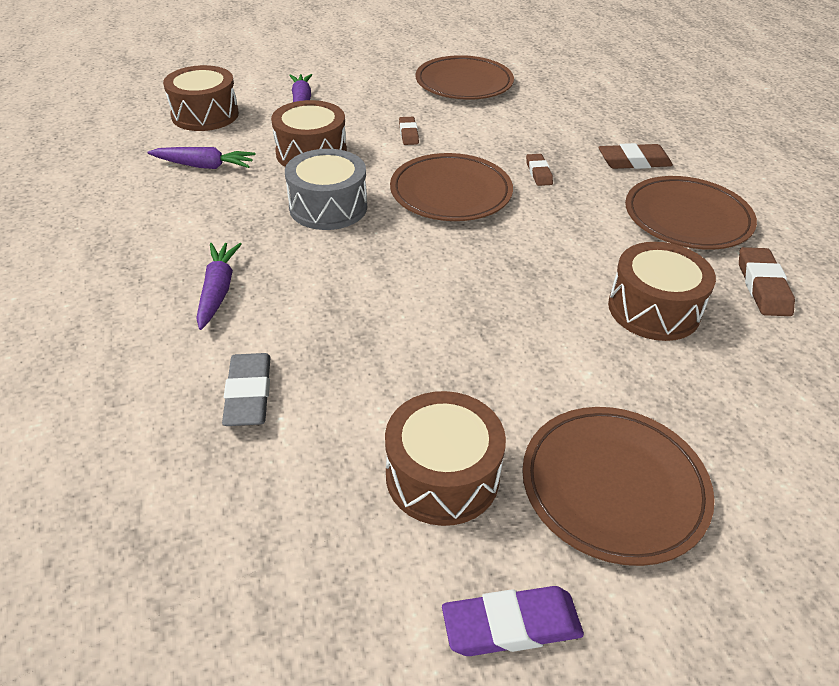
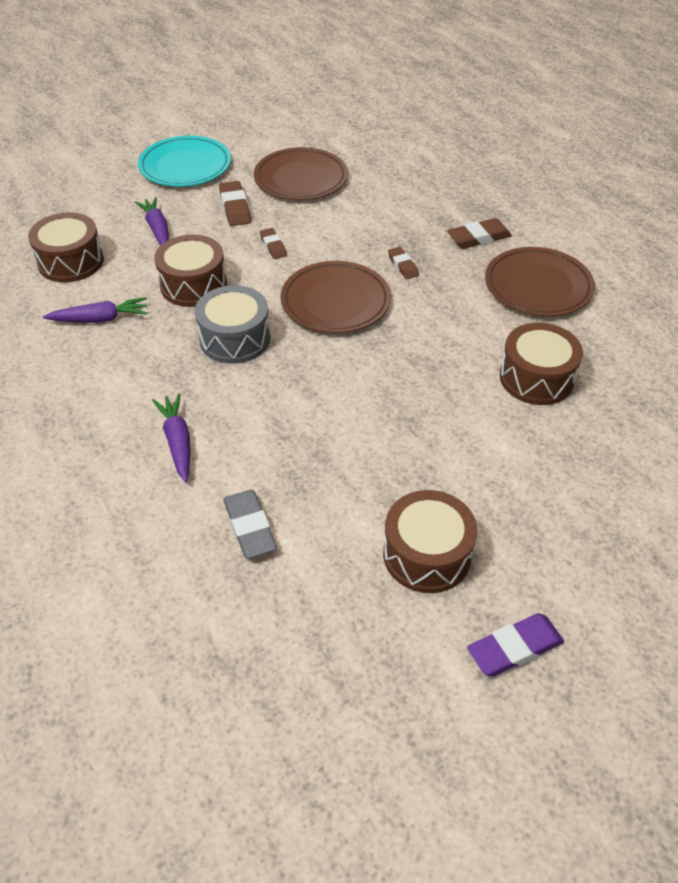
camera: 15 degrees left, 5 degrees up
(355, 57) = (185, 166): none -> turquoise plate
(613, 487) = (551, 531): brown plate -> none
(763, 286) = (612, 339): brown eraser -> brown eraser (235, 207)

